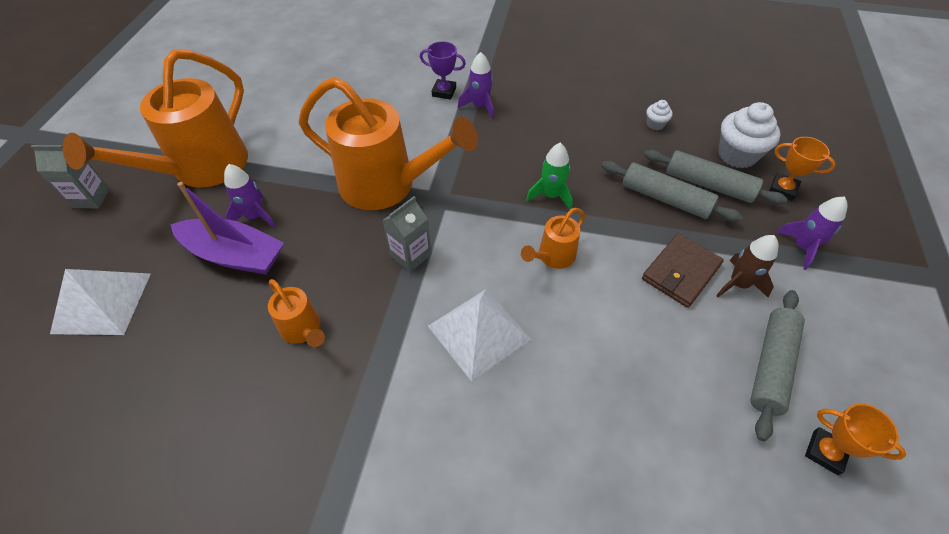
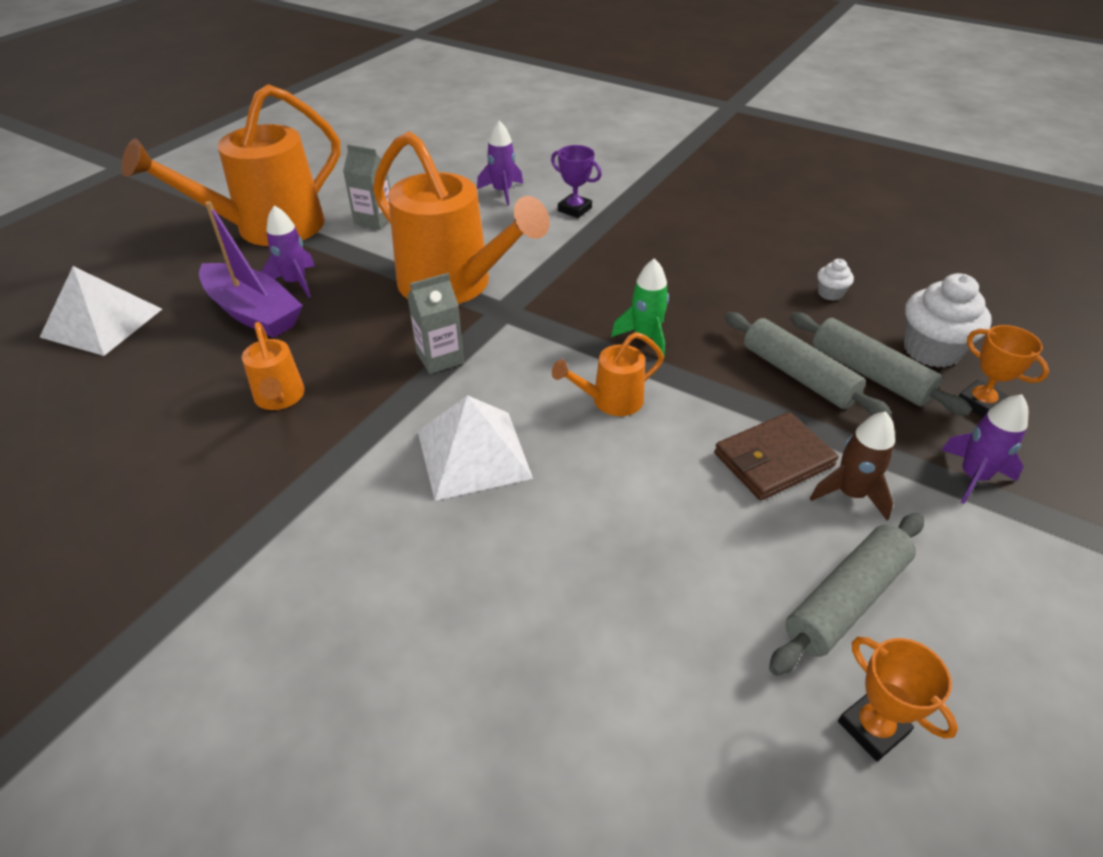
camera: 20 degrees right, 10 degrees down
(91, 198) = (149, 231): grey carton -> grey carton (374, 219)
(480, 106) = (609, 231): purple rocket -> purple rocket (502, 192)

